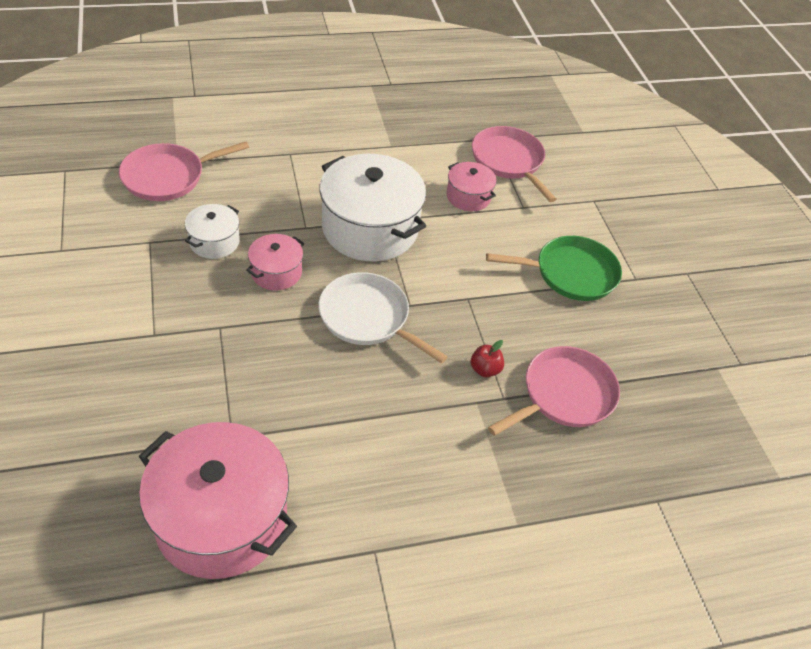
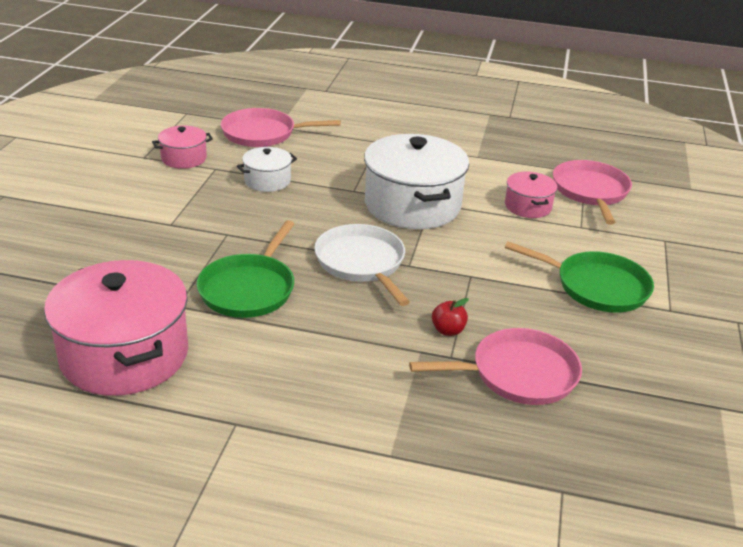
camera: 30 degrees right, 15 degrees down
(276, 272) = (304, 212): pink pot -> pink pot (184, 158)
(286, 389) = (249, 289): none -> green pan

